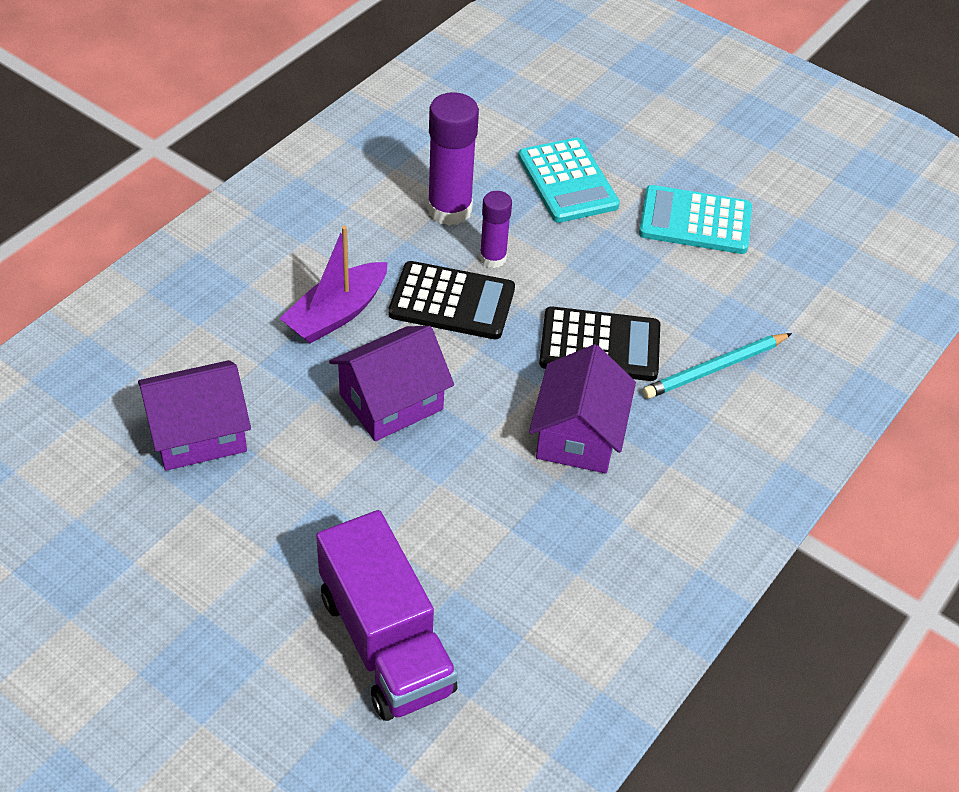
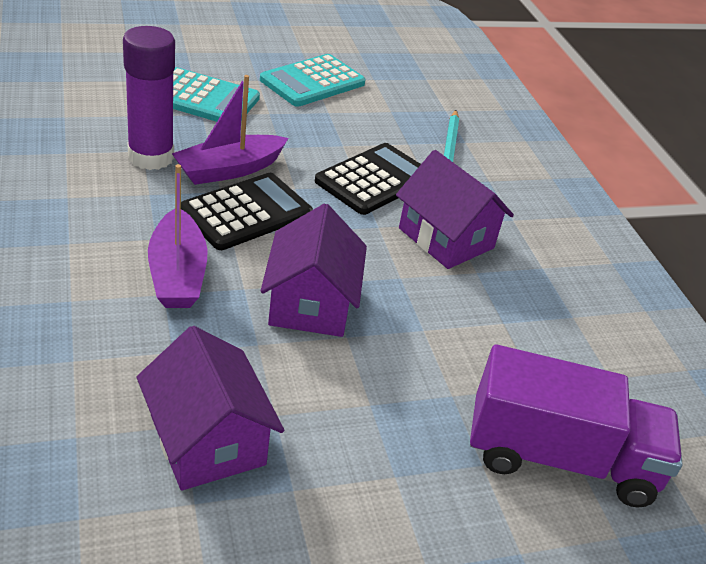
camera: 55 degrees left, 10 degrees down
(198, 433) = (207, 440): purple house -> purple house turned 45 degrees counterclockwise
(493, 258) = (229, 170): purple glue stick -> purple boat

